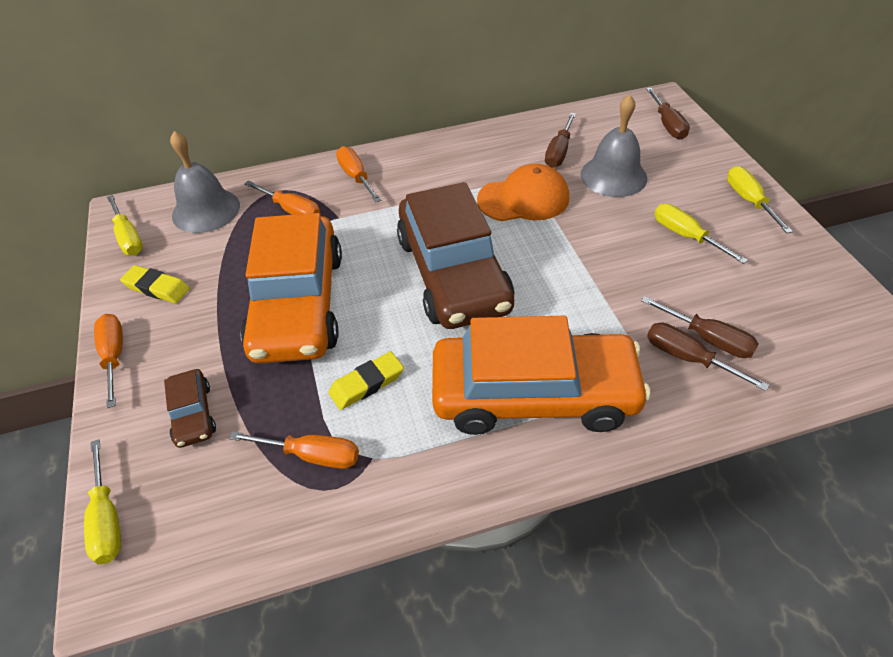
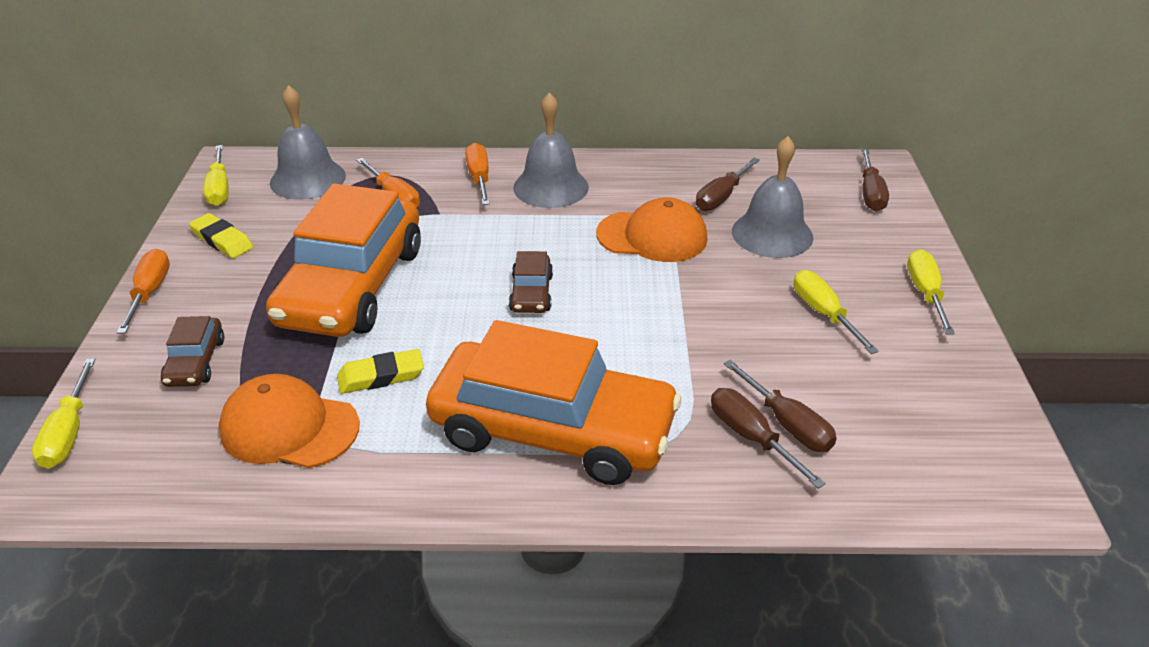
camera: 15 degrees right, 10 degrees down
(311, 455) = (289, 427): orange screwdriver -> orange cap
(420, 172) = (551, 187): none -> grey bell
(453, 273) = (531, 293): brown car -> brown car, size x0.42

